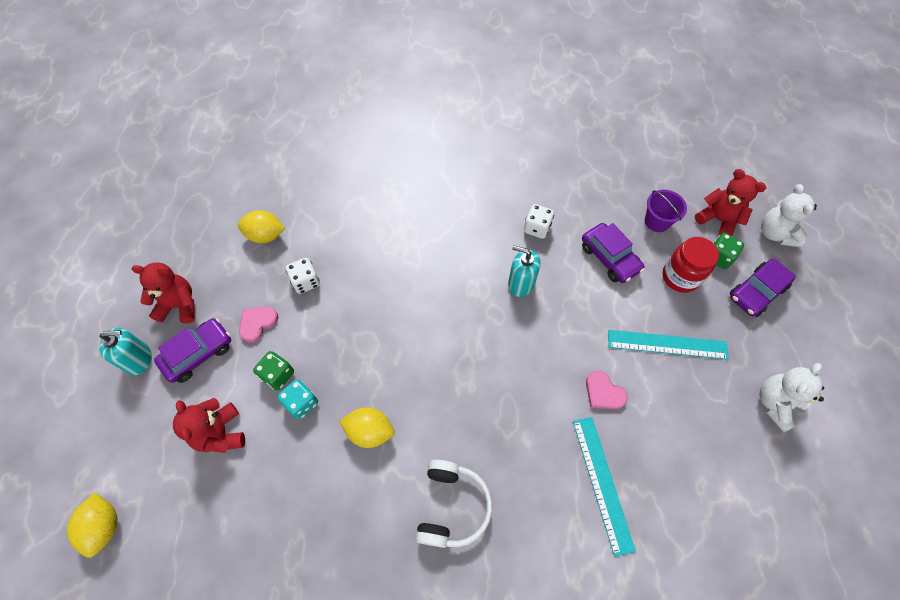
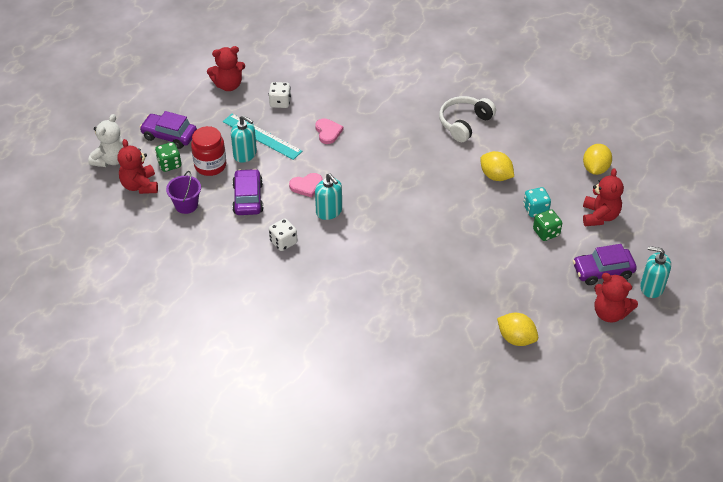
camera: 150 degrees left, 15 degrees down
(104, 526) = (690, 200): yellow lemon -> yellow lemon (595, 169)
(257, 323) = (549, 272): pink heart -> pink heart (306, 186)
(306, 282) = (497, 285): white dice -> white dice (280, 102)
(602, 483) = (367, 97): turquoise ruler -> none
(661, 310) = (245, 154): none -> turquoise soap dispenser
(756, 292) = (169, 136): purple car -> purple car turned 150 degrees counterclockwise
(775, 403) = (228, 85): white teddy bear -> red teddy bear

